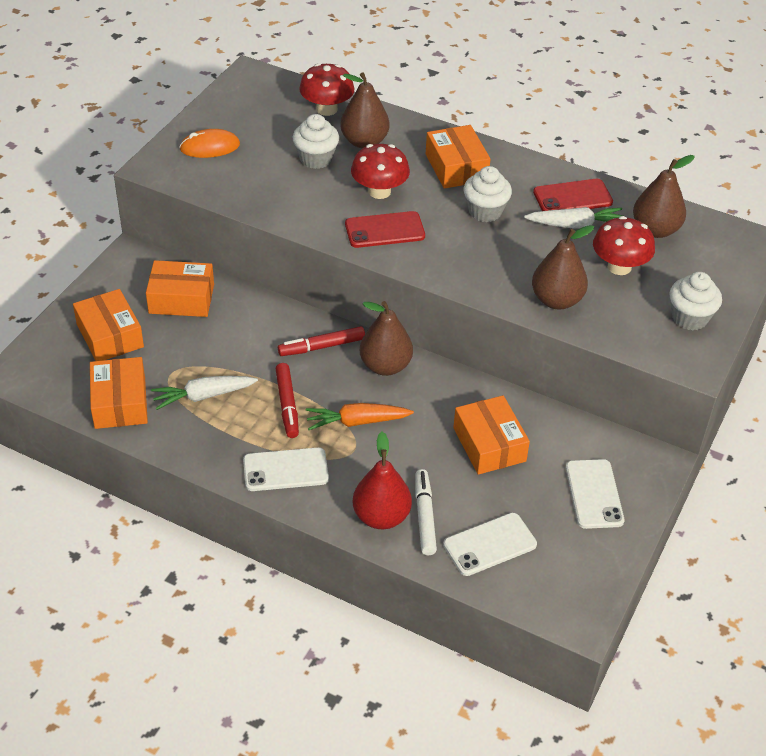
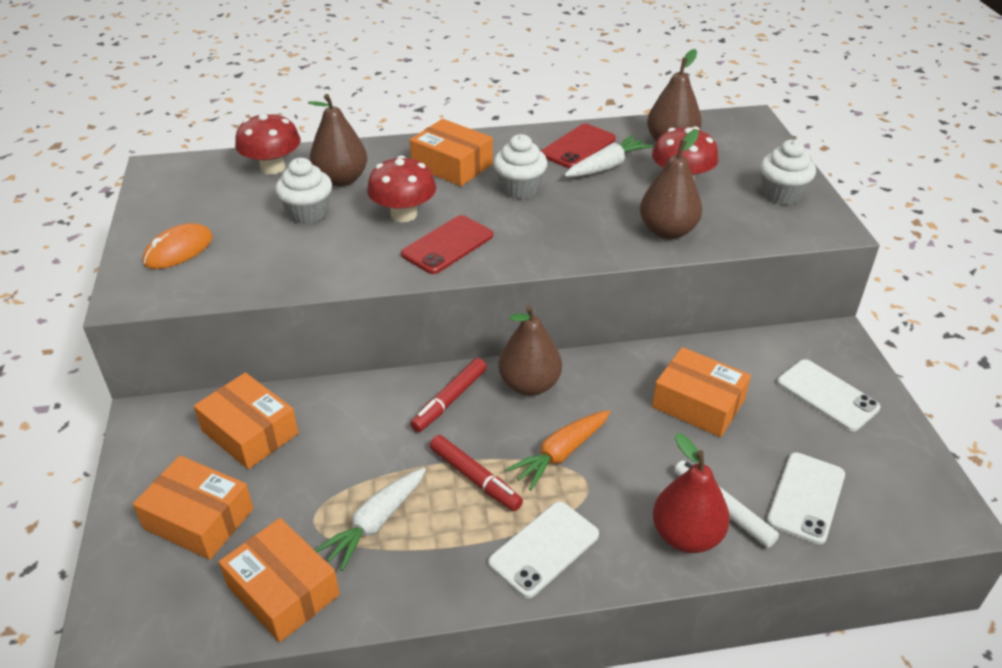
camera: 35 degrees left, 5 degrees down
(181, 299) = (250, 432): orange box -> orange box turned 75 degrees clockwise

